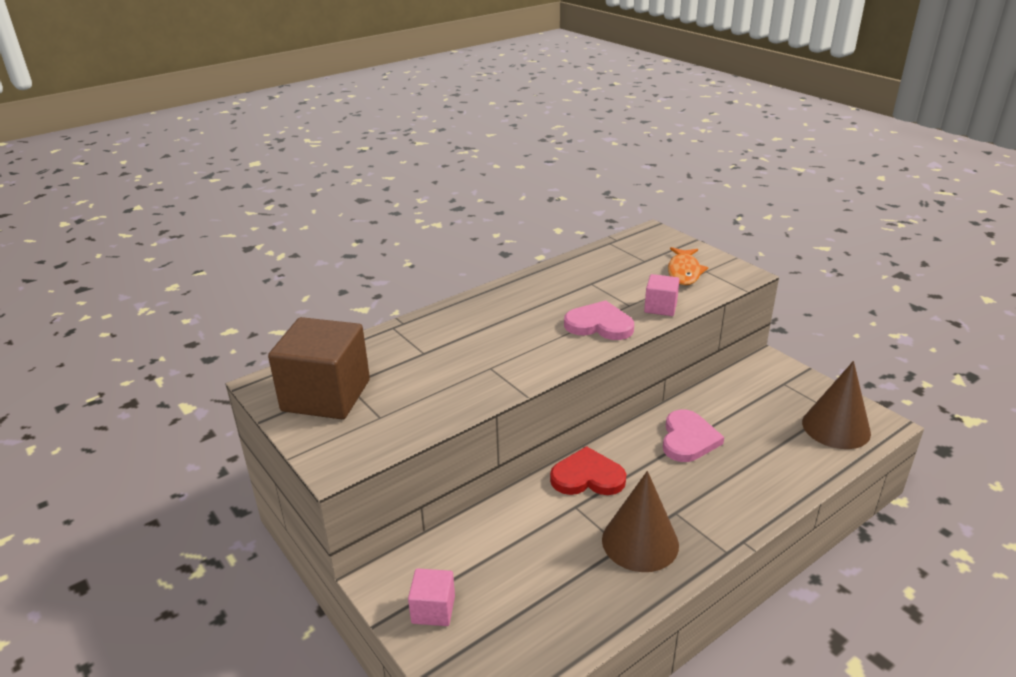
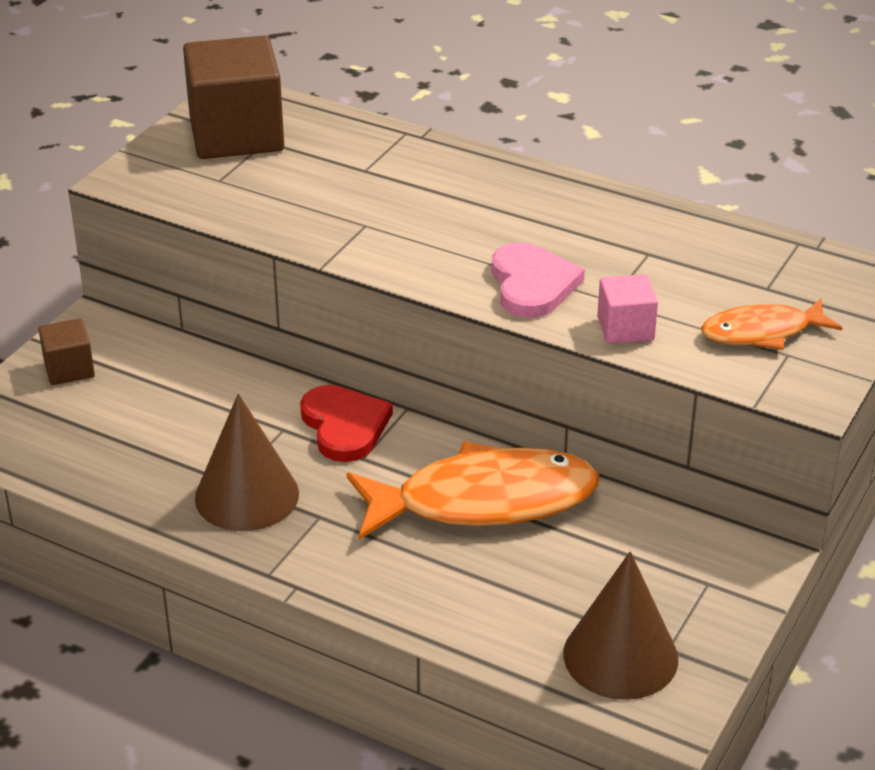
camera: 65 degrees right, 5 degrees up
(433, 609) = (69, 369): pink cube -> brown cube
(688, 439) = (484, 501): pink heart -> orange fish

